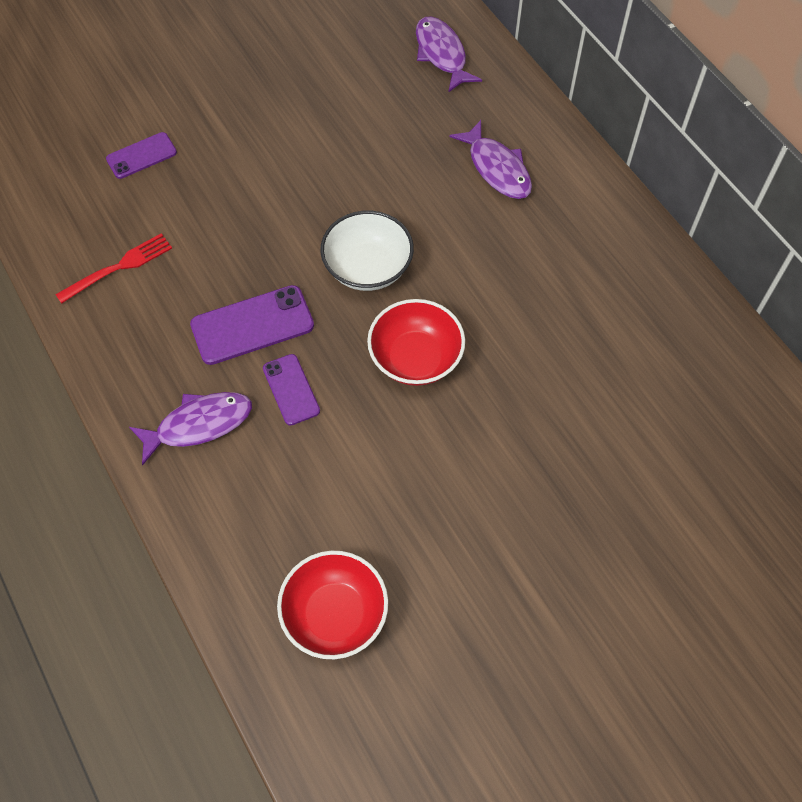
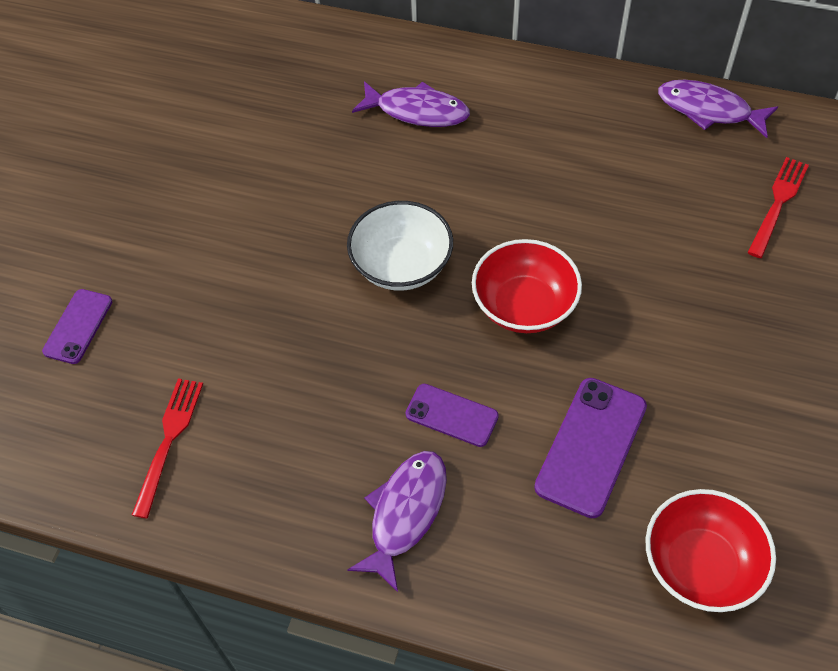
camera: 40 degrees left, 5 degrees down
(252, 325) = (355, 390): purple phone -> purple phone (591, 446)
(442, 54) = (268, 54): purple fish -> purple fish (709, 110)
(681, 434) = (778, 203): none -> red fork

